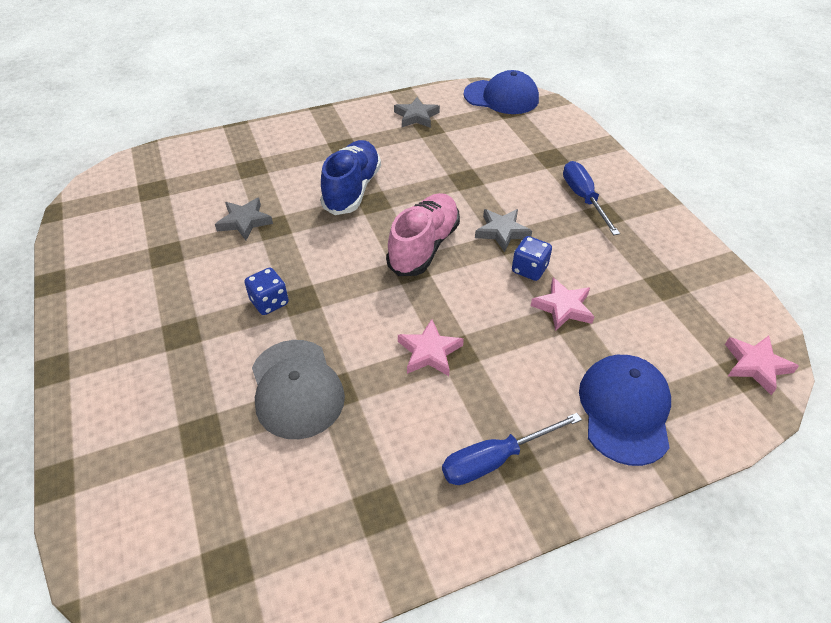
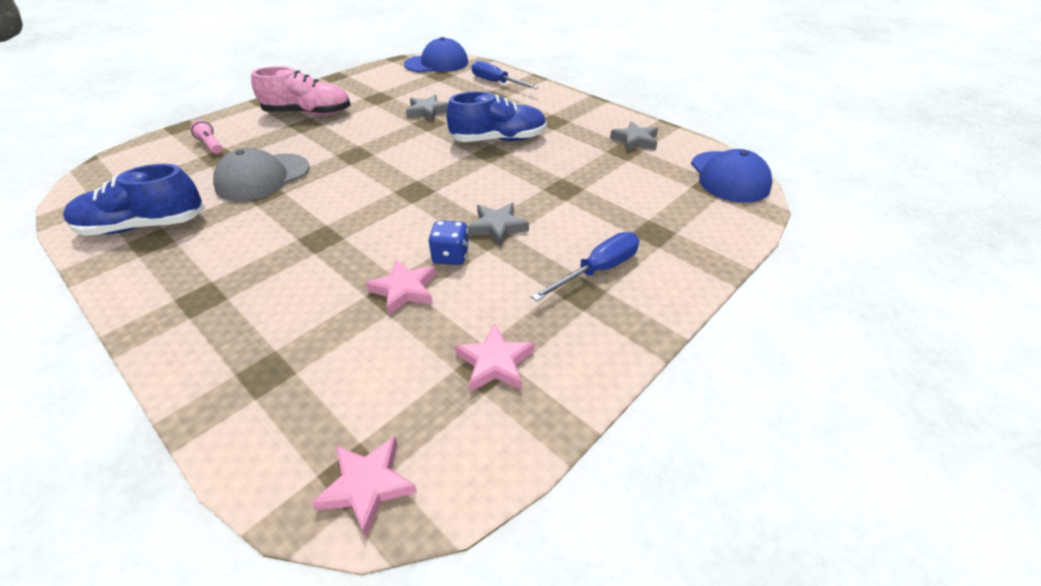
camera: 65 degrees right, 5 degrees down
(158, 440) = (211, 145): none -> pink flashlight
(269, 302) = (346, 144): blue dice -> none
(339, 518) = (144, 226): none -> blue shoe
(424, 246) = (447, 190): pink shoe -> pink shoe (308, 113)
(429, 352) = (316, 224): pink star -> pink star (495, 363)
(495, 459) = (199, 287): blue screwdriver -> blue screwdriver (496, 83)
(624, 410) = (268, 363): blue cap -> blue cap (437, 63)

